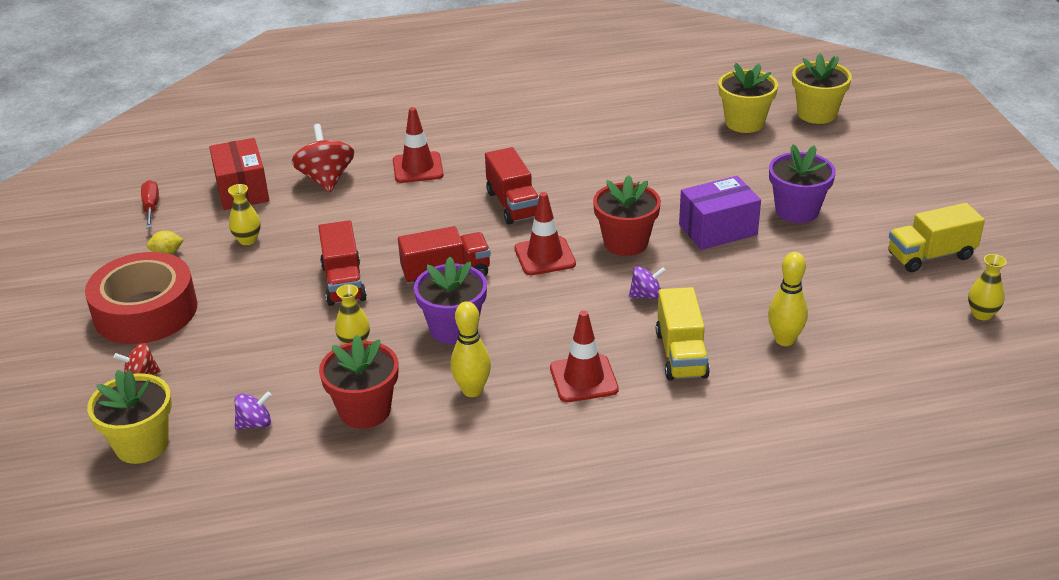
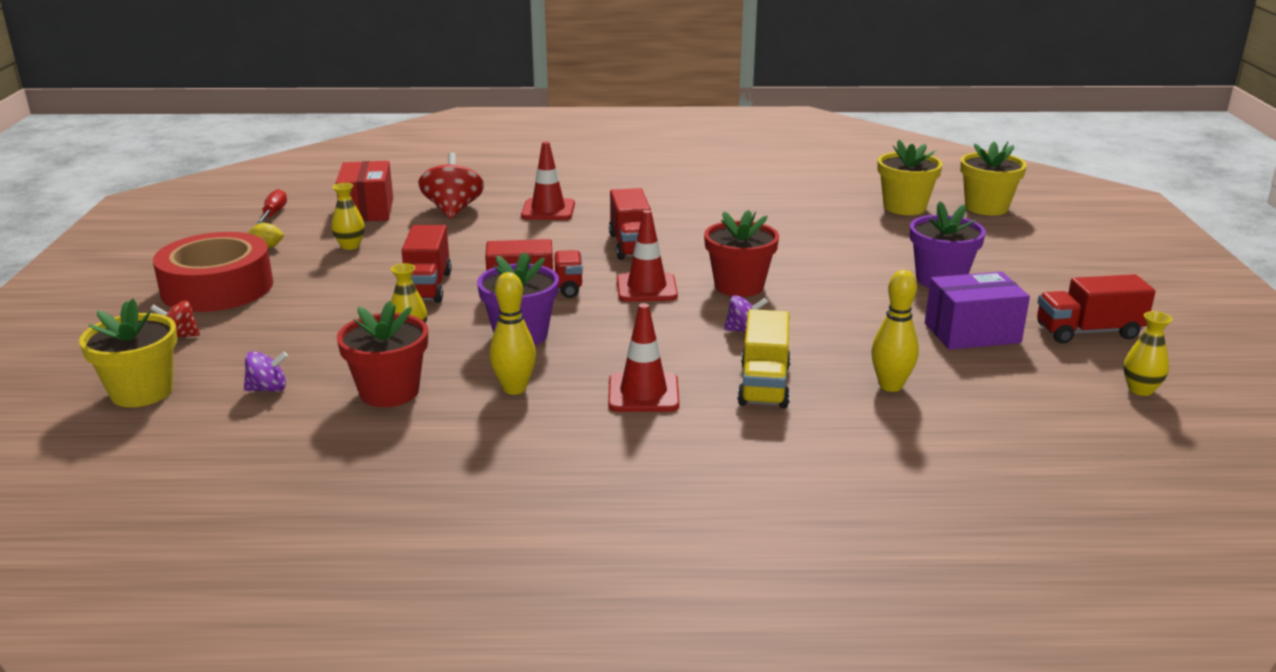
camera: 10 degrees right, 10 degrees down
(718, 230) = (845, 286): purple box -> purple box (972, 333)
(931, 256) = (1088, 332): yellow truck -> red truck

